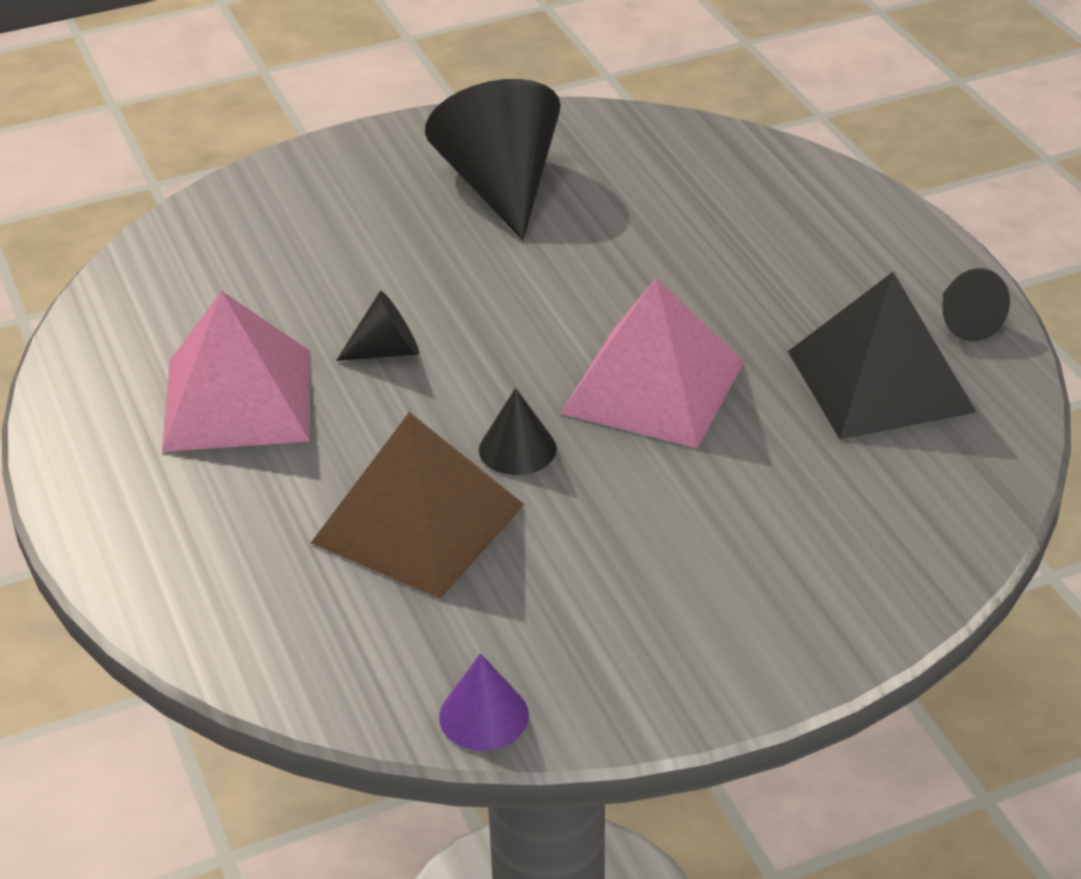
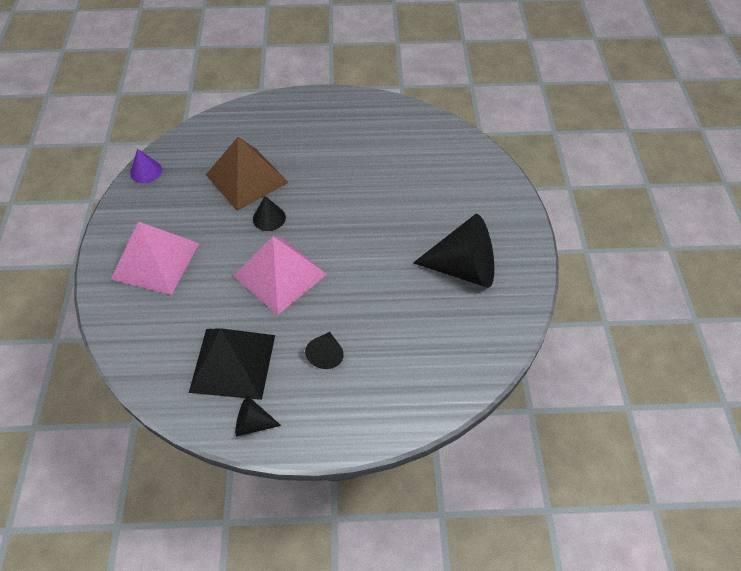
camera: 110 degrees right, 15 degrees up
(237, 400) = (348, 145): pink pyramid -> pink pyramid (155, 261)
(387, 351) = (354, 195): black cone -> black cone (326, 354)

